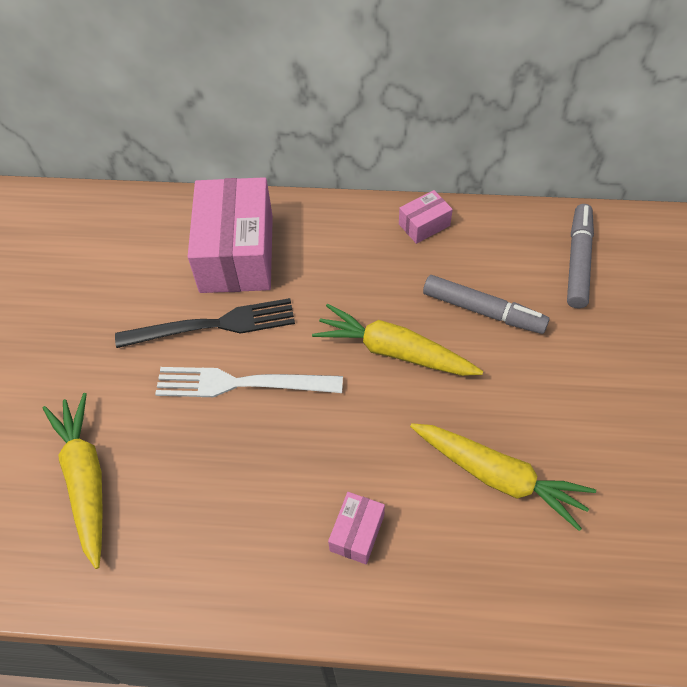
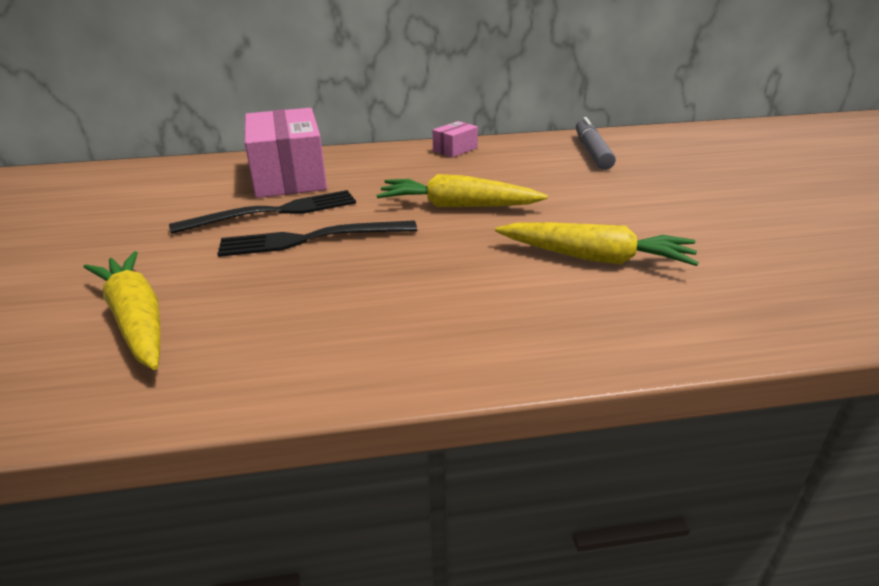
camera: 15 degrees left, 25 degrees down
(242, 383) = (311, 239): white fork -> black fork
(357, 533) = (469, 311): pink box -> none
(483, 311) = (527, 179): grey marker -> none

